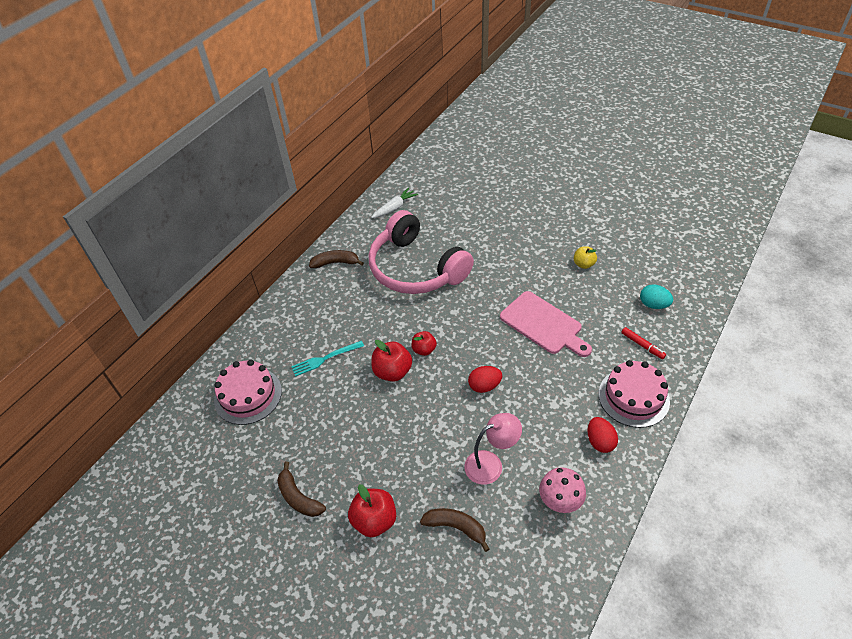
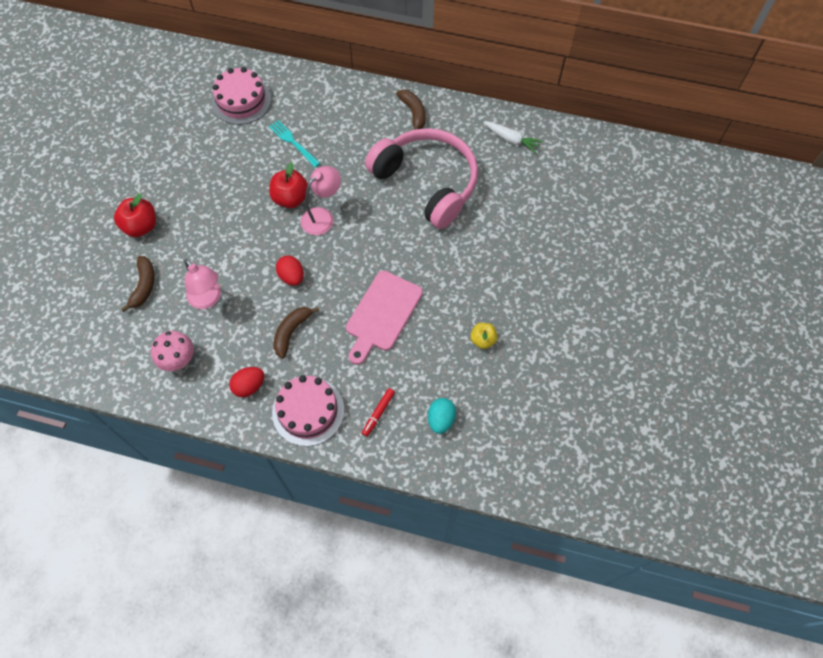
camera: 70 degrees right, 15 degrees up
(298, 497) = (152, 168): brown banana -> brown banana (291, 332)
(416, 268) = (427, 183): pink headphones -> pink headphones turned 105 degrees clockwise
(424, 350) = (322, 217): red apple -> pink lamp

